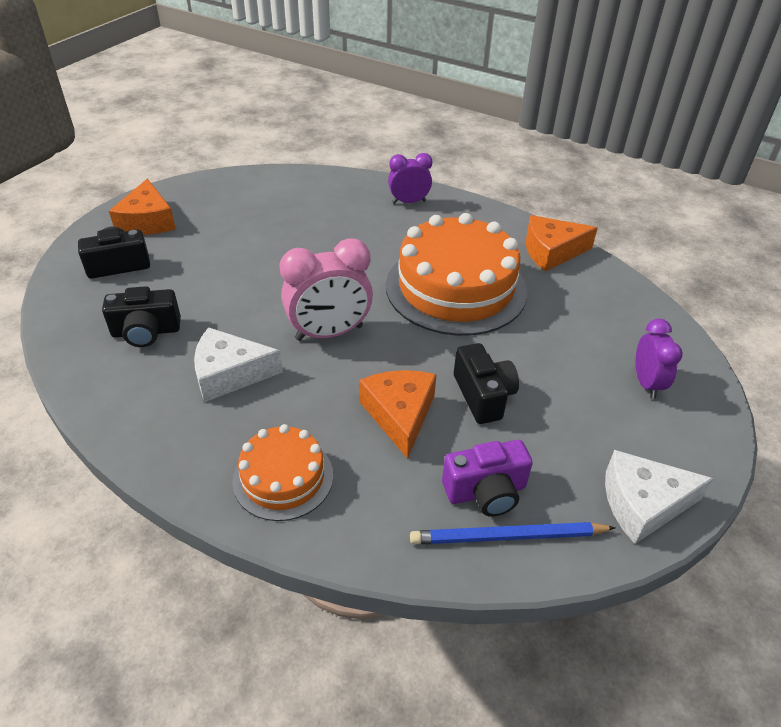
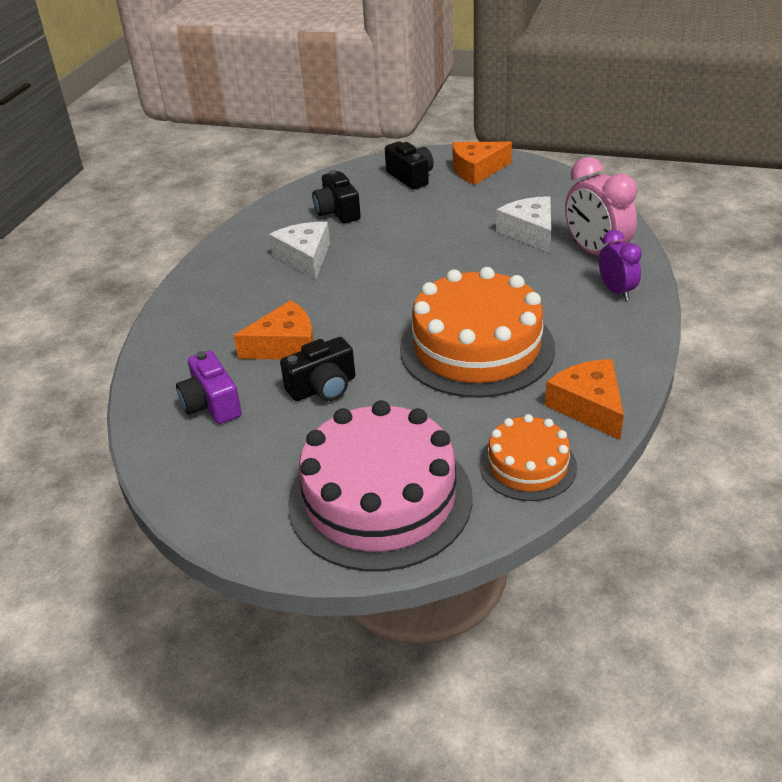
camera: 80 degrees right, 5 degrees down
(283, 477) = (207, 306): orange cake -> orange cake (527, 465)
(329, 333) = (372, 290): pink clock -> pink clock (595, 253)
(507, 536) = (168, 422): blue pencil -> none
(643, 504) = (214, 500): white cheese -> white cheese (530, 232)
(646, 383) = (380, 498): purple clock -> pink cake

